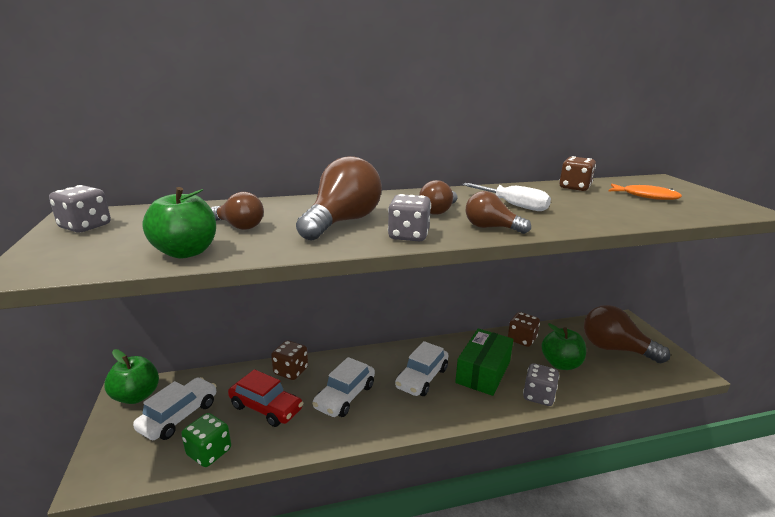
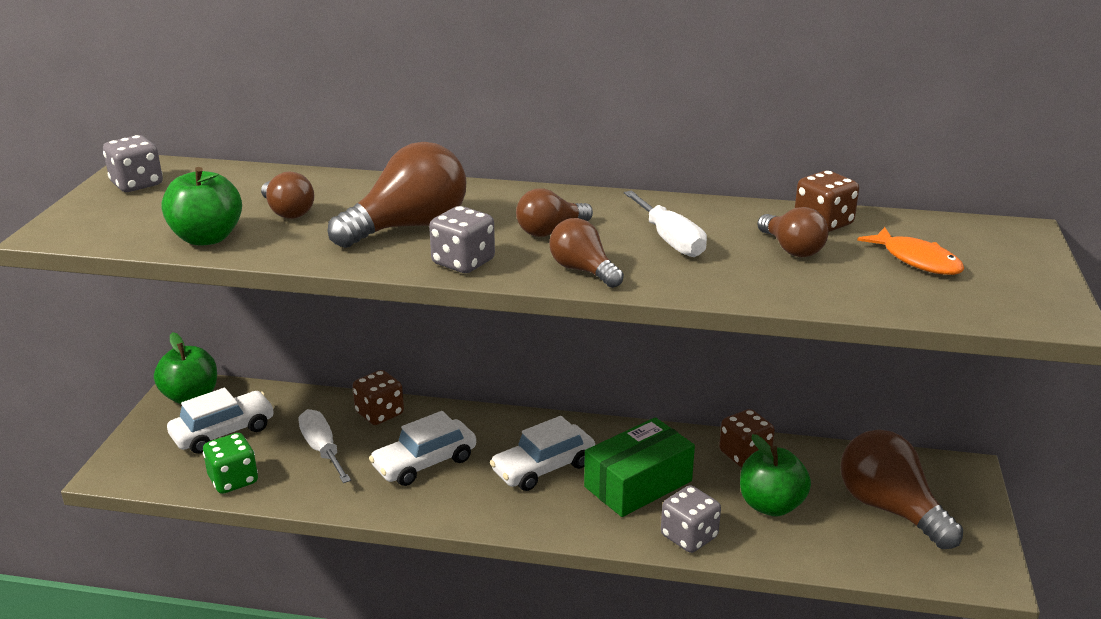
camera: 25 degrees right, 5 degrees up
(266, 408) = (322, 450): red car -> white screwdriver
(581, 200) = (791, 249): none -> brown light bulb

